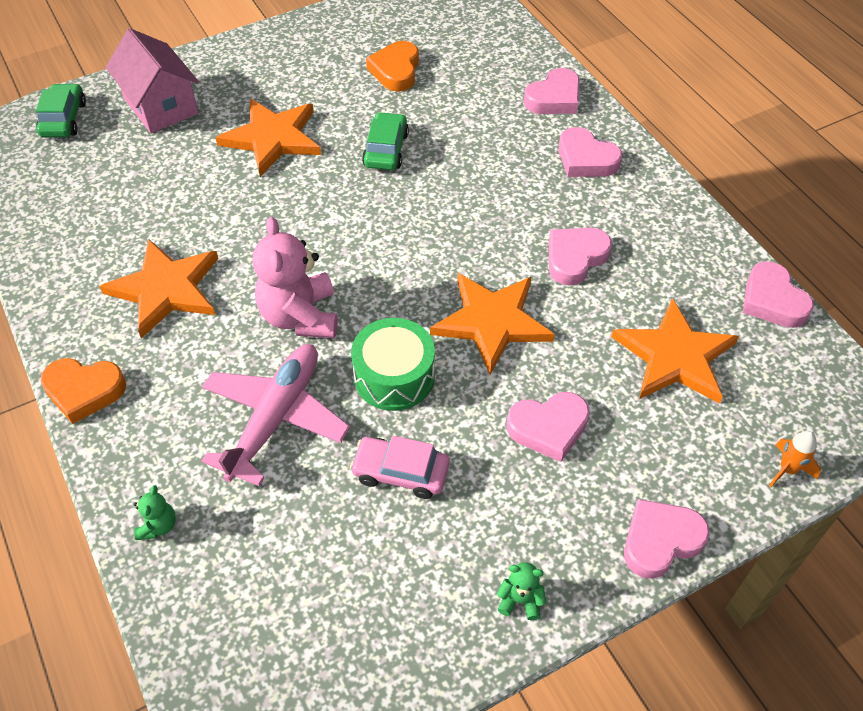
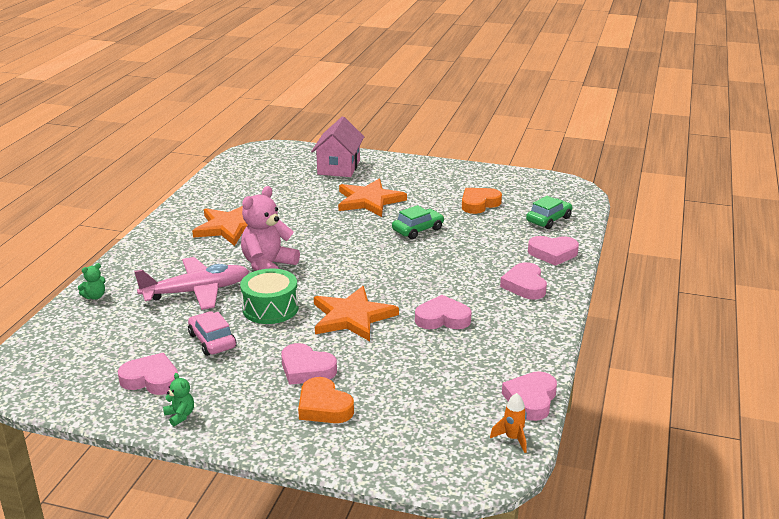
camera: 45 degrees right, 25 degrees down
(63, 119) = (289, 154): green car -> green car (548, 219)
(84, 391) = (144, 241): orange heart -> orange heart (324, 407)
(660, 541) = (281, 443): pink heart -> pink heart (151, 379)
(675, 356) = (425, 385): orange star -> none
(787, 469) = (402, 467): orange rocket -> orange rocket (512, 438)

